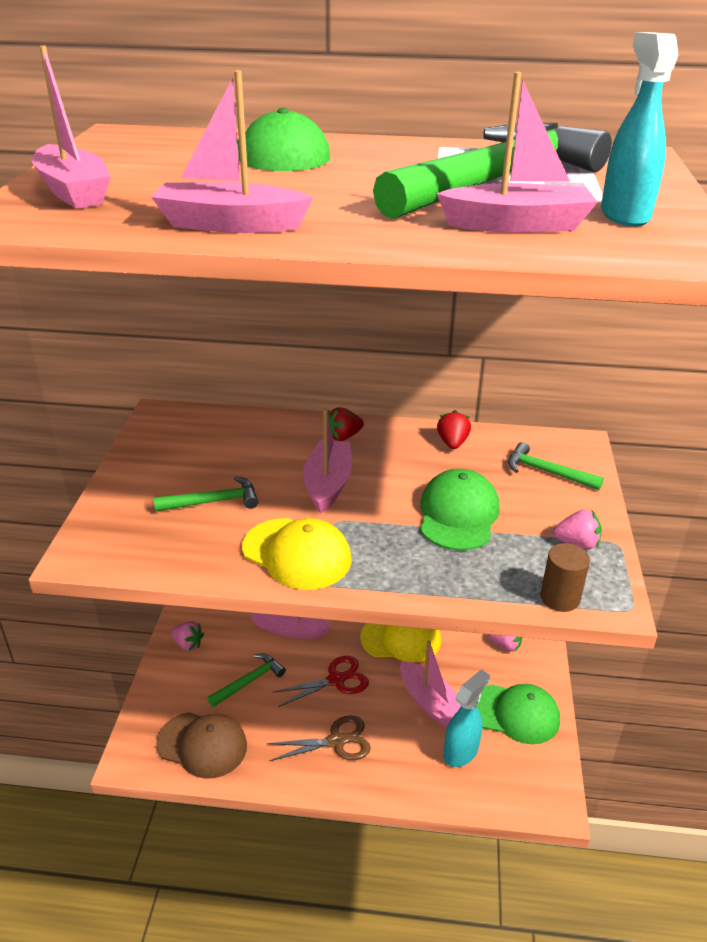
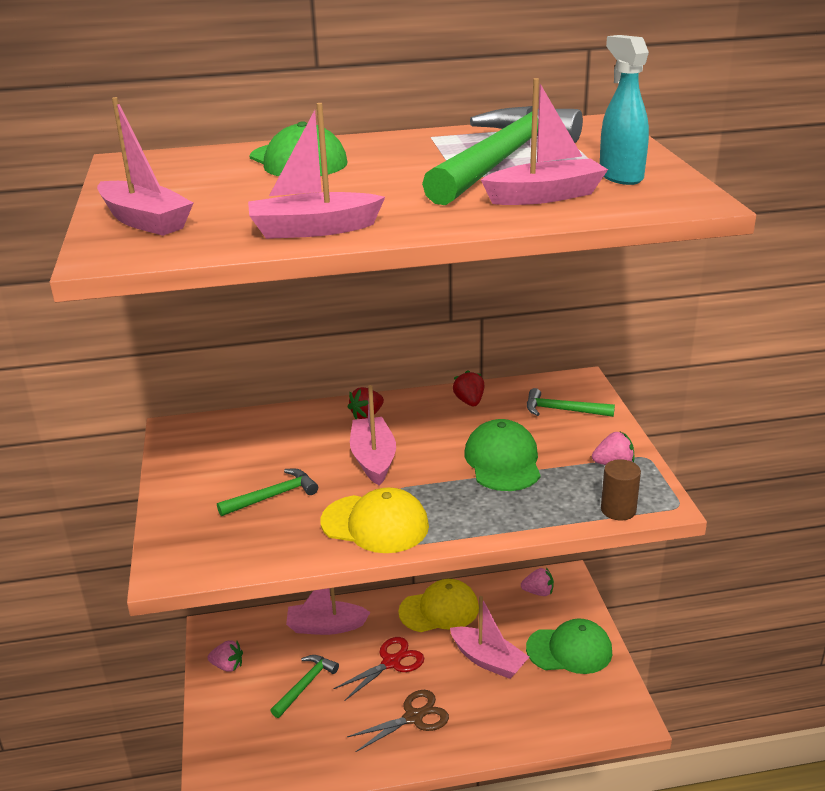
camera: 15 degrees left, 5 degrees down
(202, 745) = (282, 755): brown cap -> none
(461, 752) = (533, 696): turquoise spray bottle -> none

